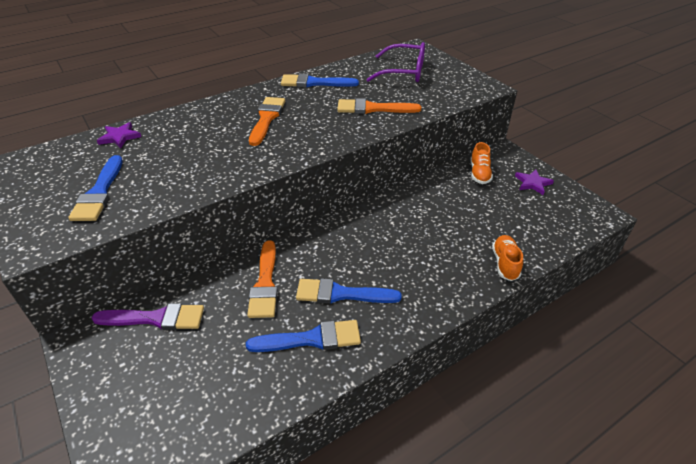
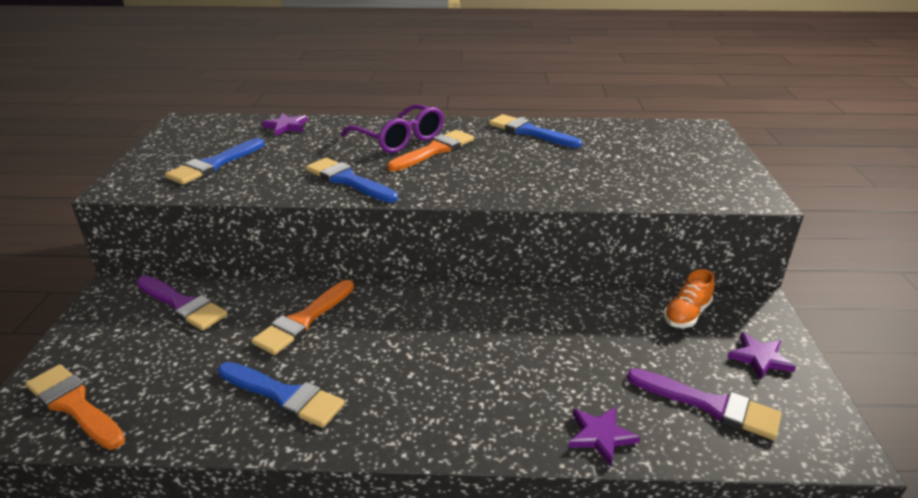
camera: 35 degrees right, 10 degrees down
(341, 294) = (363, 368): blue brush -> blue brush (348, 180)
(373, 108) = (565, 175): orange brush -> orange brush (74, 405)
(404, 72) = (656, 150): purple glasses -> purple glasses (399, 139)
(505, 263) = (600, 436): orange shoe -> purple star
(535, 220) = (710, 405): none -> purple brush

